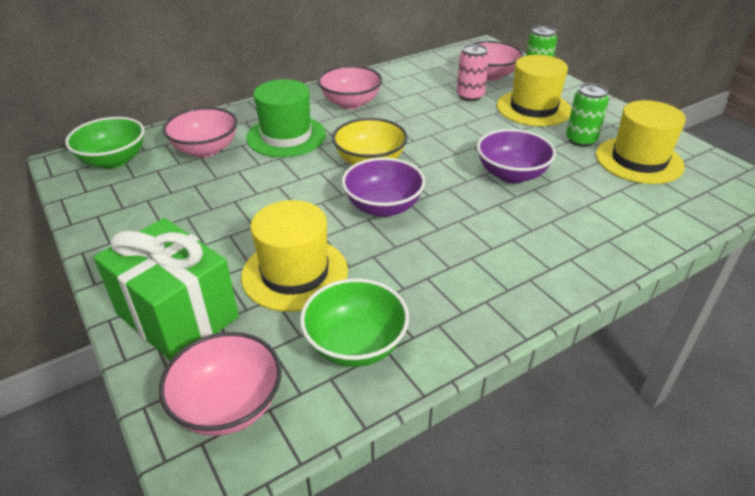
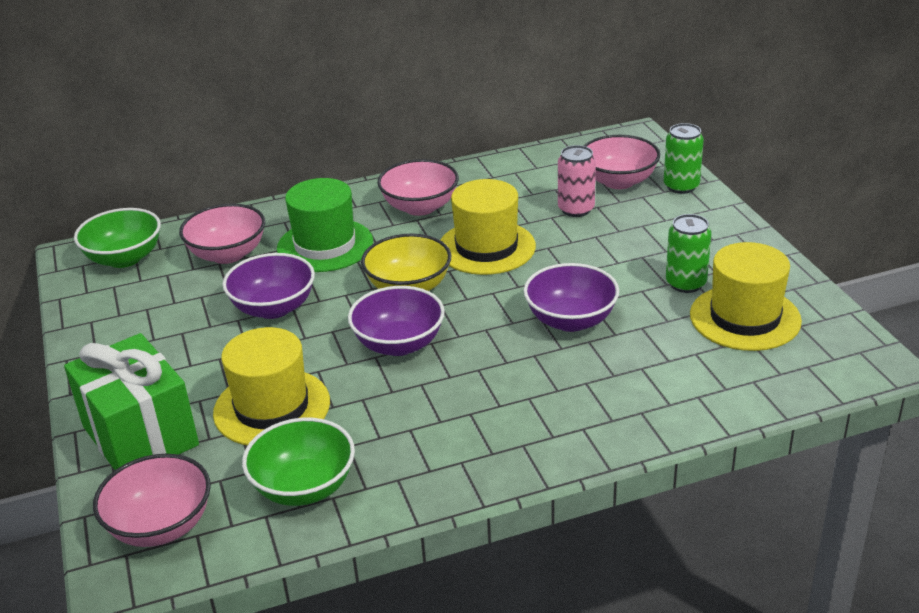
camera: 15 degrees right, 5 degrees down
(262, 188) = (273, 308): none -> purple bowl
(533, 108) = (650, 234): yellow hat -> yellow hat (486, 247)

